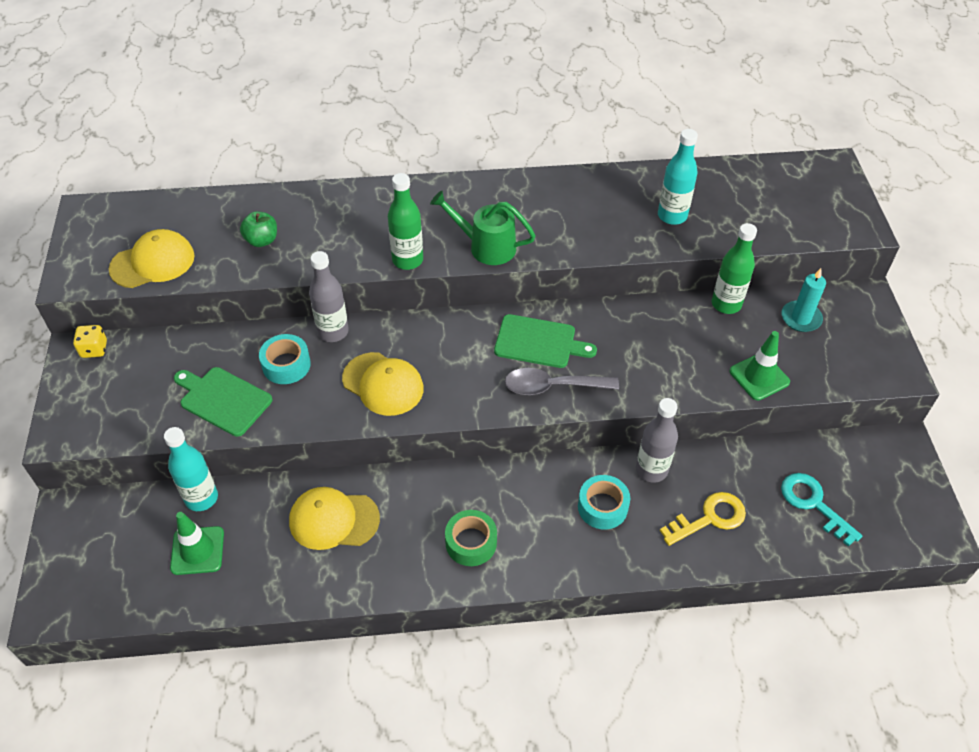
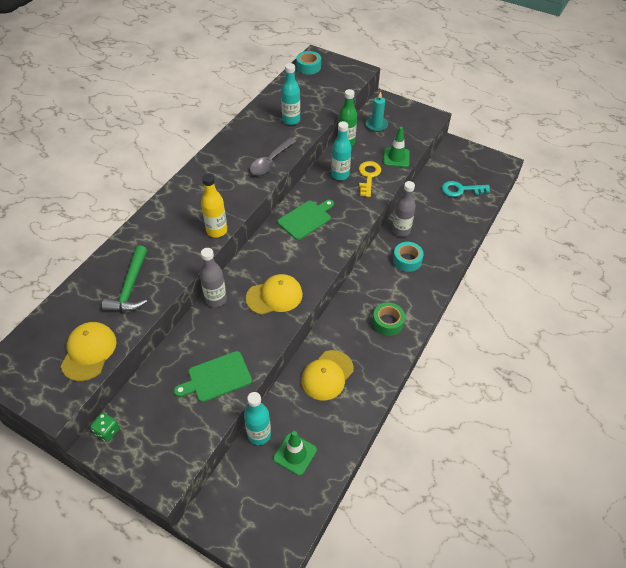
camera: 55 degrees left, 0 degrees up
(94, 349) = (107, 431): yellow dice -> green dice
(262, 240) = (130, 287): green apple -> green hammer
(286, 365) = (219, 333): turquoise tape -> turquoise tape (308, 67)
(407, 260) = (217, 231): green bottle -> yellow bottle
(485, 246) = (240, 195): green watering can -> none
(552, 386) = (338, 229): grey spoon -> grey spoon (270, 162)
(656, 332) = (340, 175): none -> turquoise bottle
(709, 518) = (442, 227): yellow key -> yellow key (368, 176)

